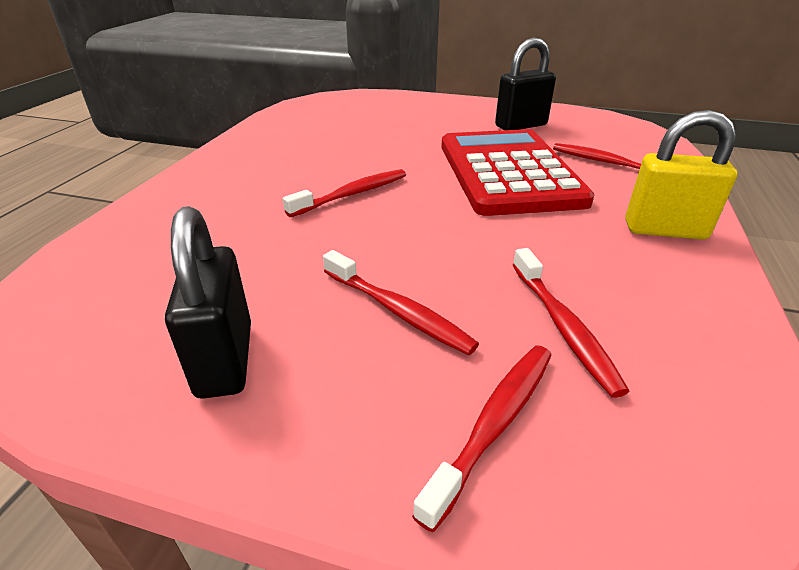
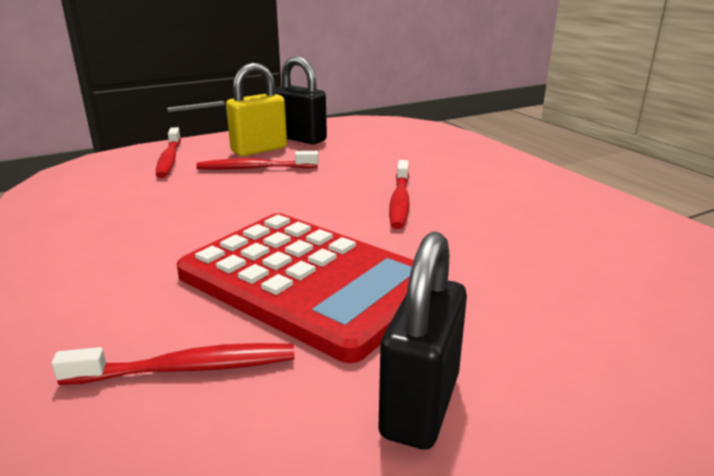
camera: 135 degrees right, 10 degrees down
(563, 327) = (156, 191): red toothbrush -> none
(664, 230) = (87, 280): yellow padlock -> yellow padlock (259, 150)

